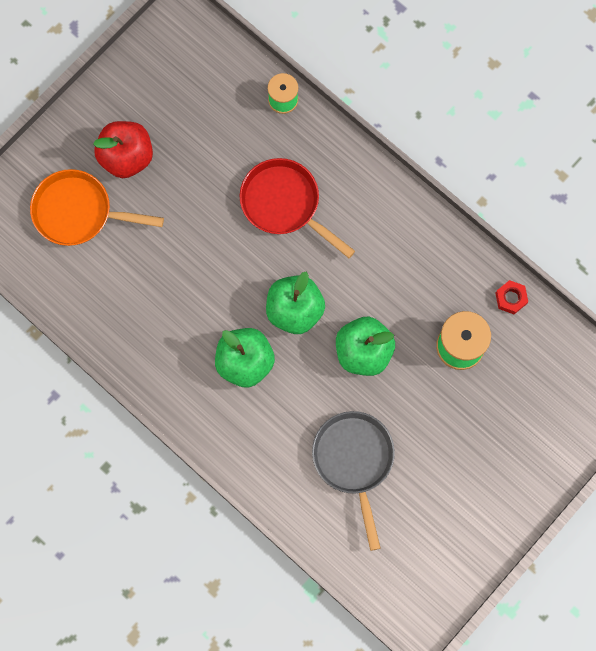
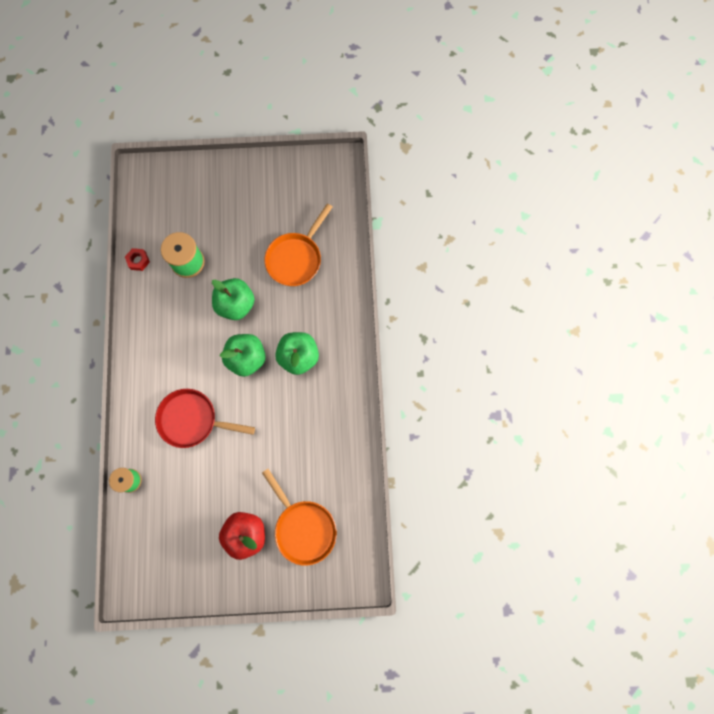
camera: 135 degrees left, 0 degrees up
(284, 204) = (192, 420): red pan -> red pan turned 105 degrees clockwise
(354, 461) = (296, 258): grey pan -> orange pan

